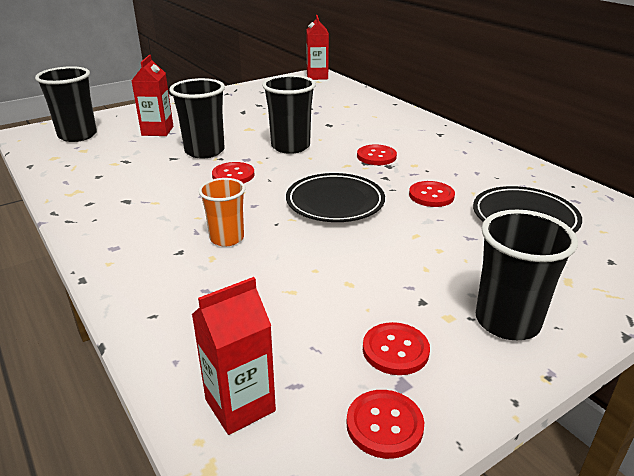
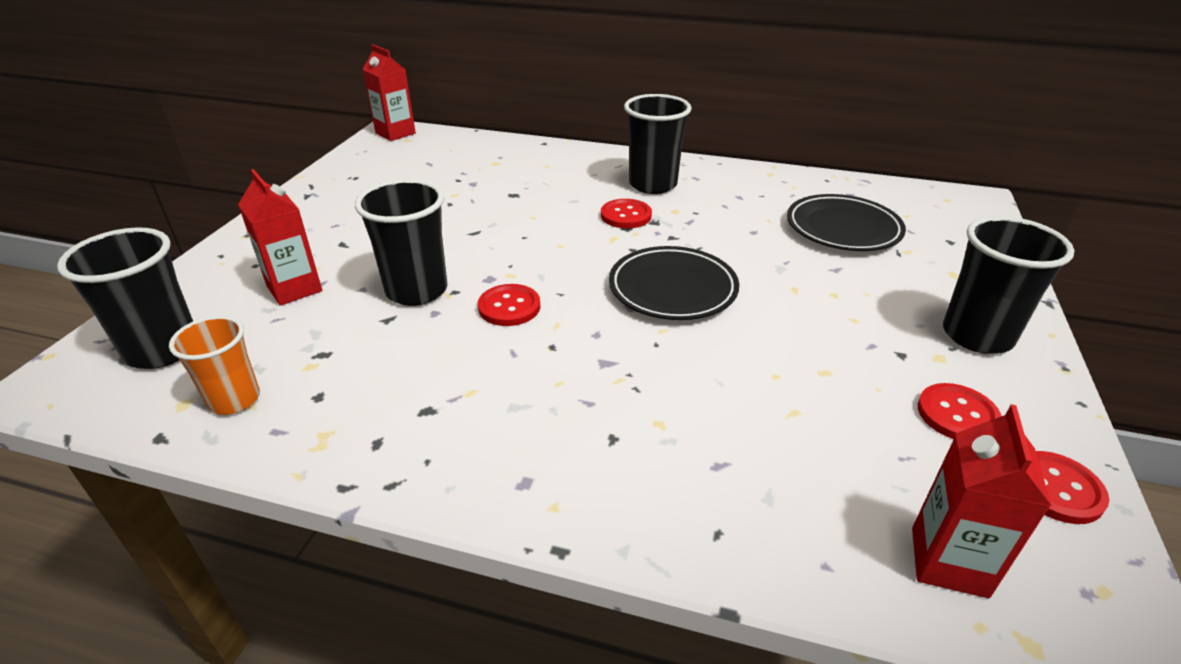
camera: 40 degrees left, 5 degrees up
(227, 238) = (636, 390): orange cup -> orange cup (234, 400)
(290, 146) = (515, 240): black cup -> black cup (652, 184)
(431, 195) = (742, 239): red button -> none

